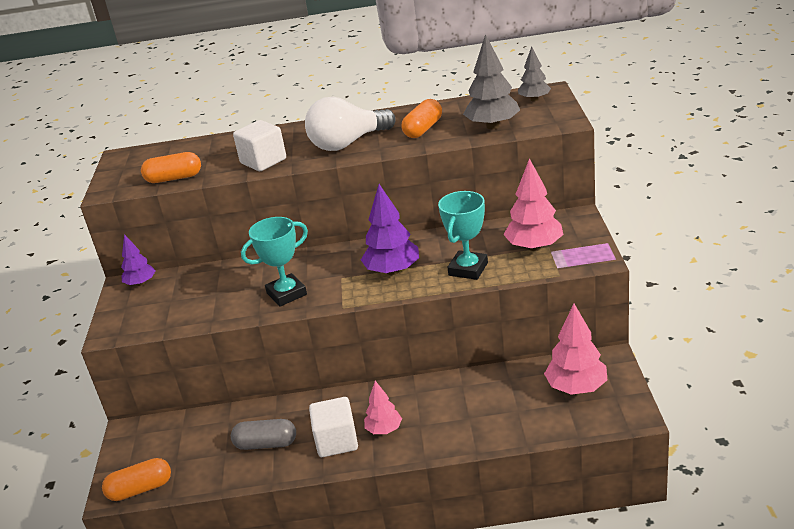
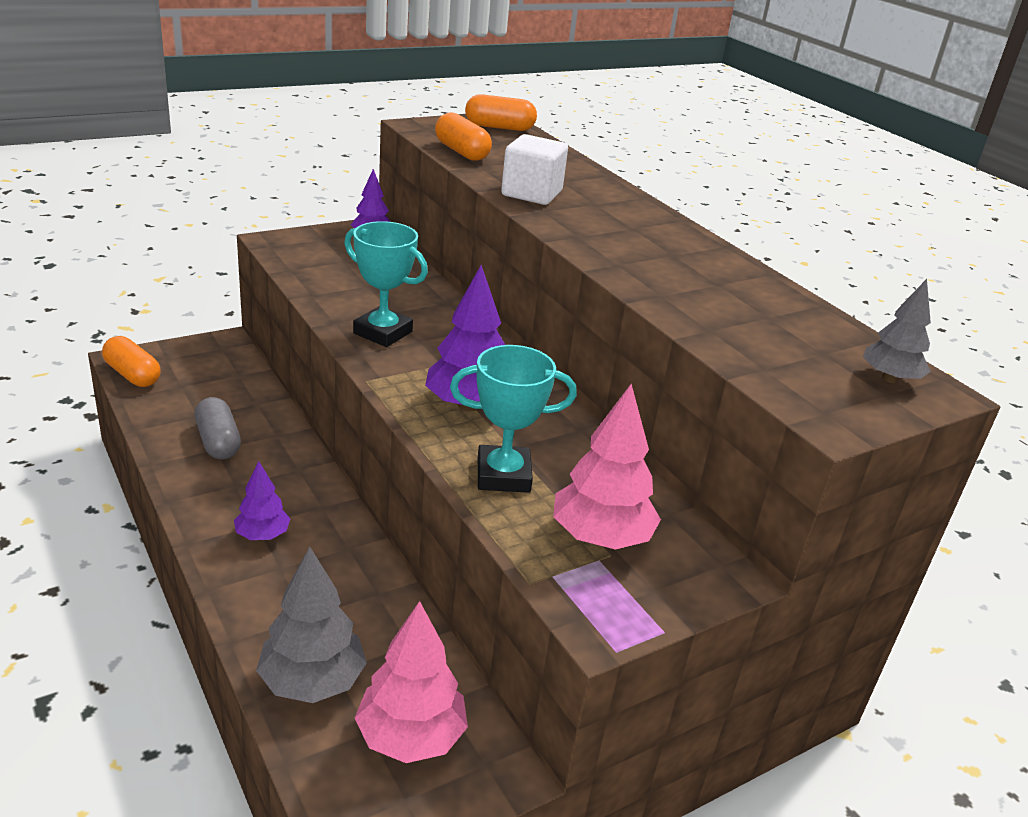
camera: 55 degrees right, 0 degrees up
(336, 441) = (232, 498): white cube -> none
(347, 143) = (615, 239): white light bulb -> none
(384, 430) = (262, 535): pink tree -> purple tree
(423, 129) = (699, 289): orange capsule -> orange capsule (499, 127)
(493, 126) = (756, 349): grey tree -> grey tree (312, 682)

